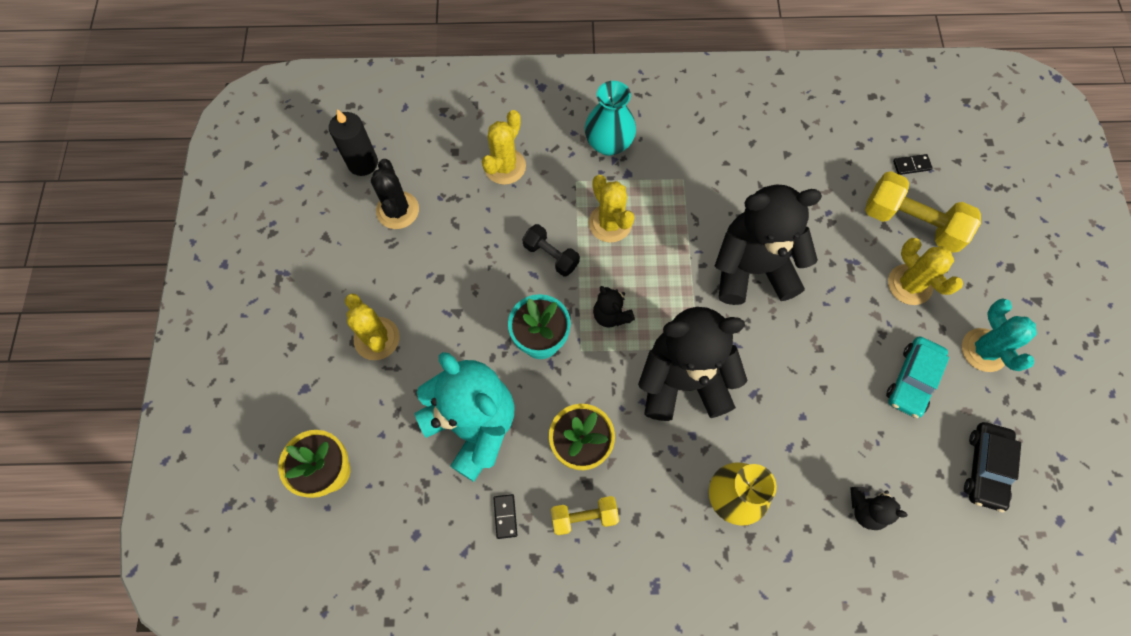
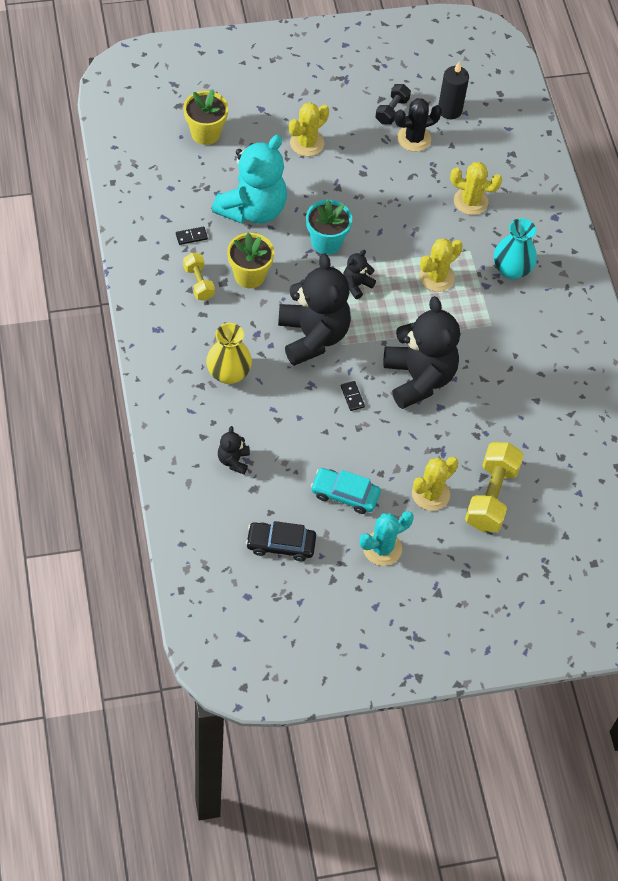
camera: 75 degrees right, 10 degrees down
(551, 256) = (398, 241): black dumbbell -> black dumbbell (392, 111)
(911, 165) = (550, 497): black domino -> black domino (352, 396)

